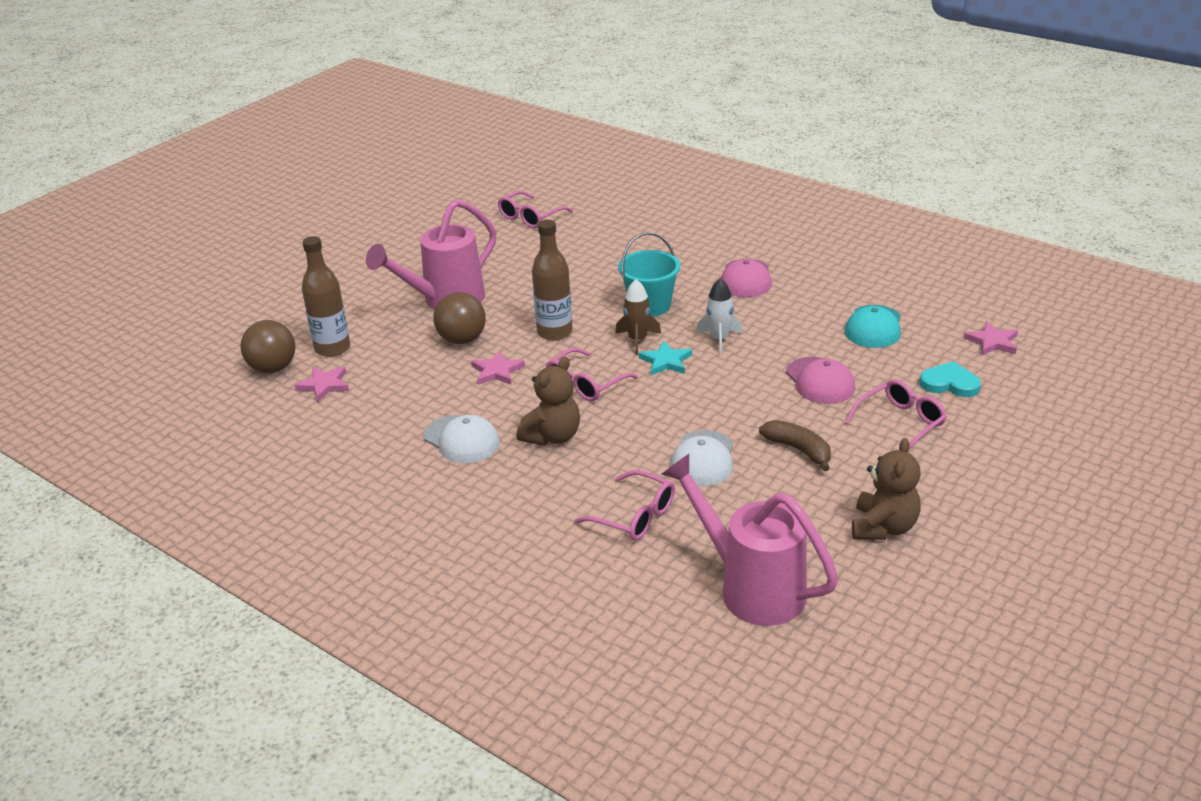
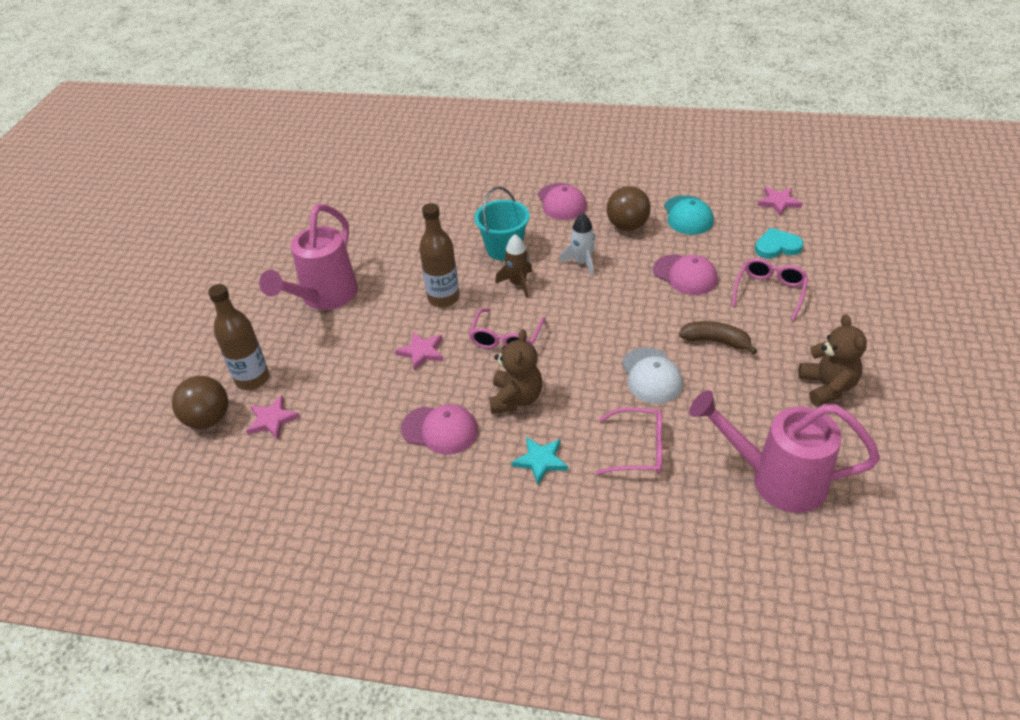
camera: 25 degrees left, 10 degrees up
(461, 440) = (440, 430): white cap -> pink cap
(462, 340) = (368, 331): brown ball -> brown ball (627, 226)
(530, 217) = (342, 195): pink glasses -> none
(666, 361) = (555, 296): turquoise star -> turquoise star (540, 461)

